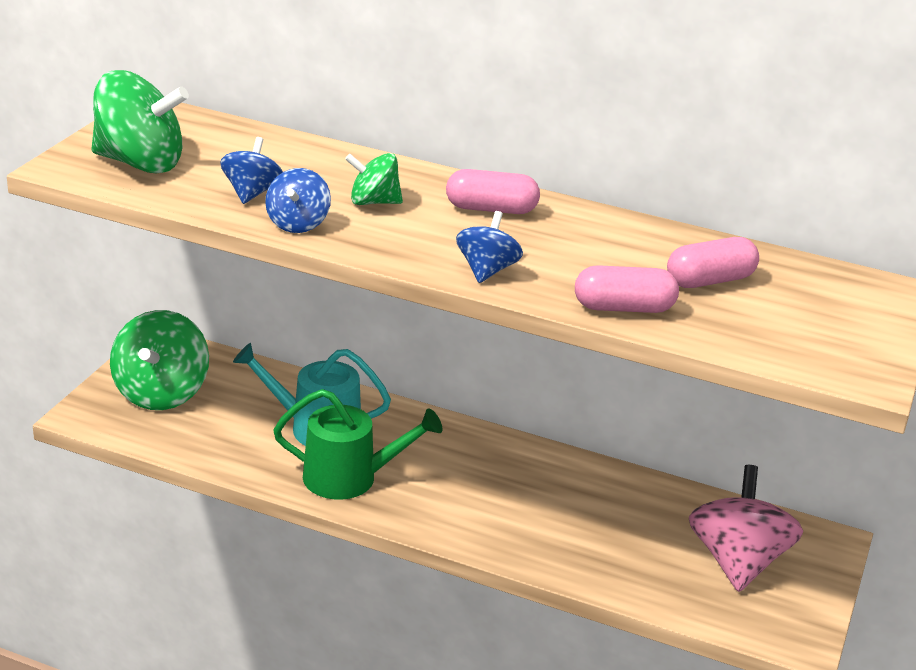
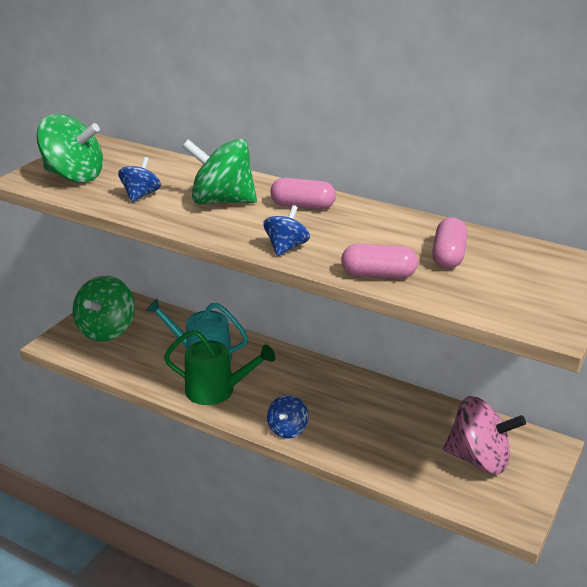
camera: 10 degrees right, 0 degrees up
(298, 224) = (164, 215): blue spinning top -> blue spinning top (287, 429)
(373, 202) = (222, 201): green spinning top -> green spinning top, size x1.80
(710, 280) = (448, 256): pink capsule -> pink capsule turned 60 degrees counterclockwise
(737, 561) = (479, 459): pink spinning top -> pink spinning top turned 90 degrees clockwise

